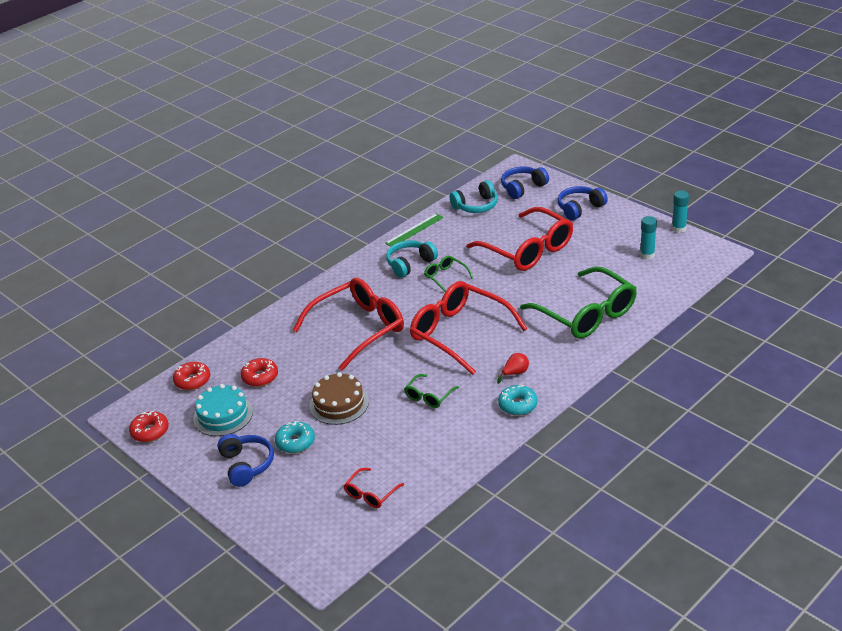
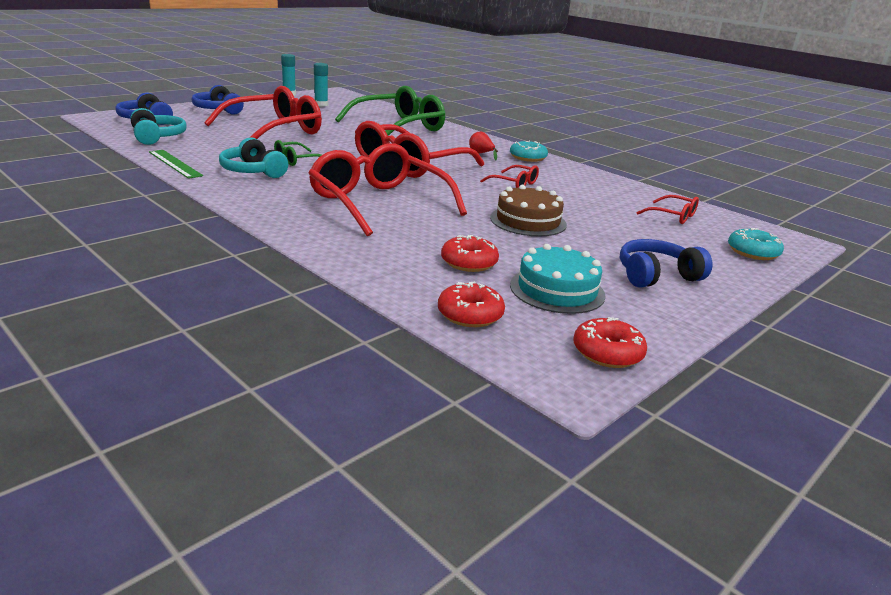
camera: 95 degrees left, 10 degrees down
(295, 442) = (603, 246): turquoise donut -> turquoise donut (753, 252)
(429, 396) = (514, 184): green glasses -> red glasses

